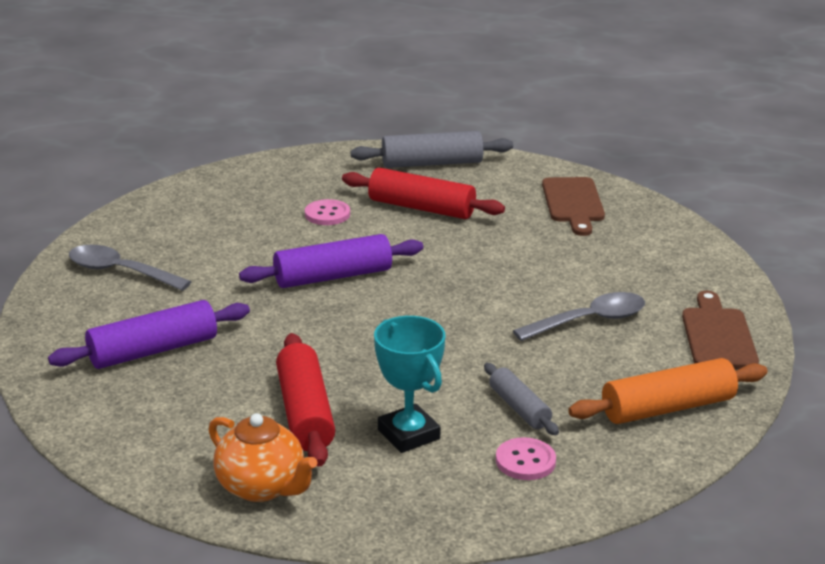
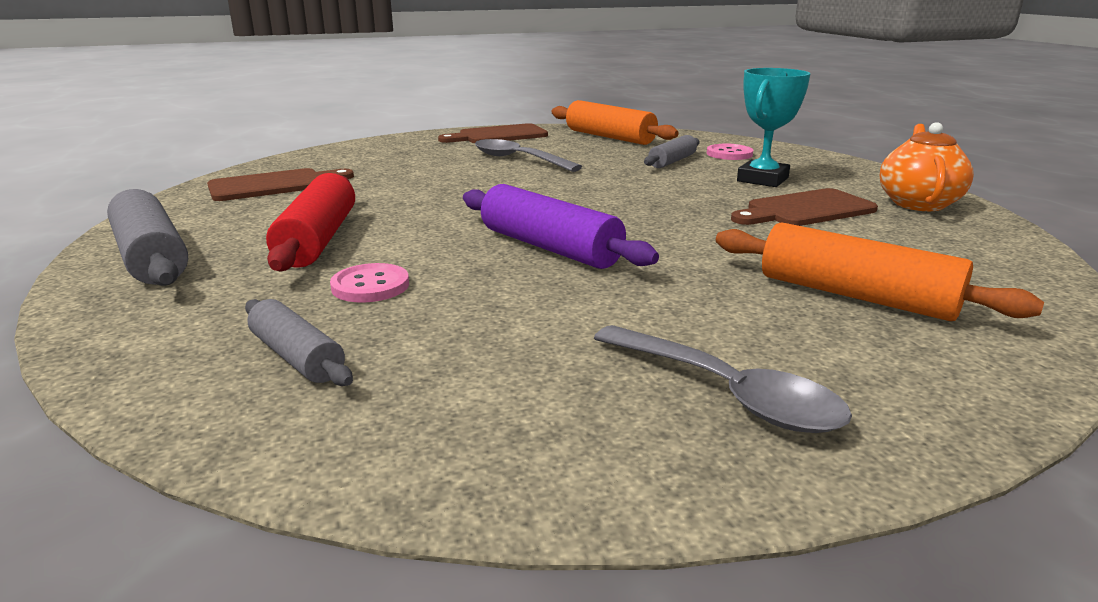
camera: 115 degrees left, 5 degrees down
(120, 272) = (726, 393): grey spoon -> grey spoon turned 45 degrees counterclockwise
(153, 350) = (855, 296): purple rolling pin -> orange rolling pin
(262, 191) = (297, 357): none -> grey rolling pin
(304, 413) = (806, 210): red rolling pin -> brown cutting board

